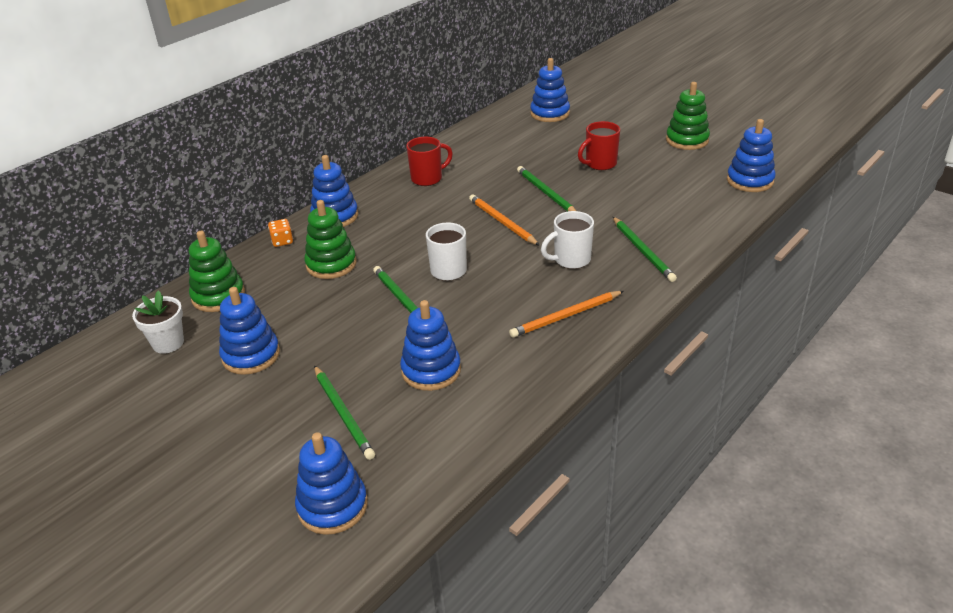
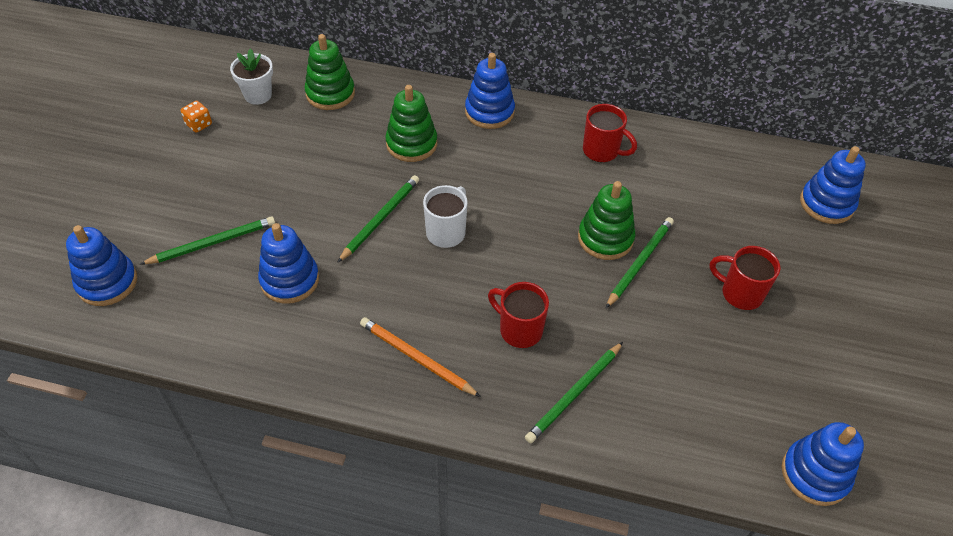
camera: 60 degrees right, 15 degrees up
(251, 355) = (263, 151): blue stacking toy -> none
(282, 241) = (429, 95): orange dice -> orange dice (199, 124)
(343, 414) = (212, 243): green pencil -> green pencil turned 150 degrees counterclockwise
(502, 222) = (557, 244): orange pencil -> none
(571, 260) = (519, 330): white mug -> red mug
(687, 140) = (872, 371): green stacking toy -> green stacking toy (605, 238)

